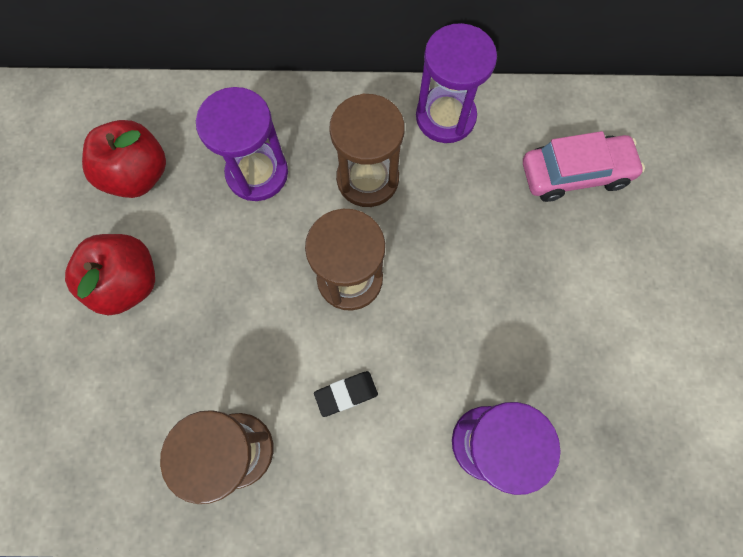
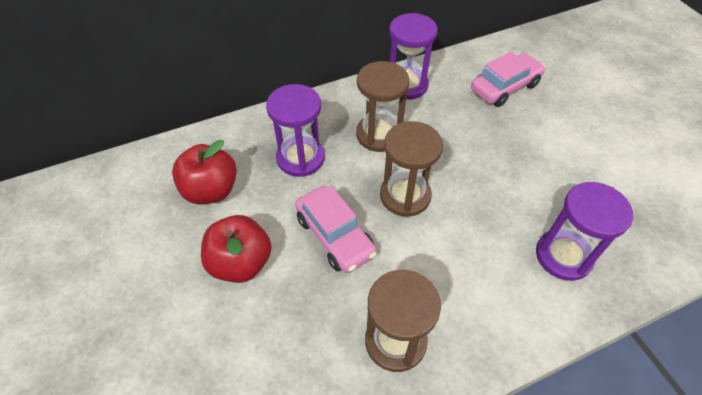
camera: 25 degrees left, 20 degrees down
(242, 295) = (335, 236): none -> pink car
(346, 394) = (450, 267): black eraser -> none

